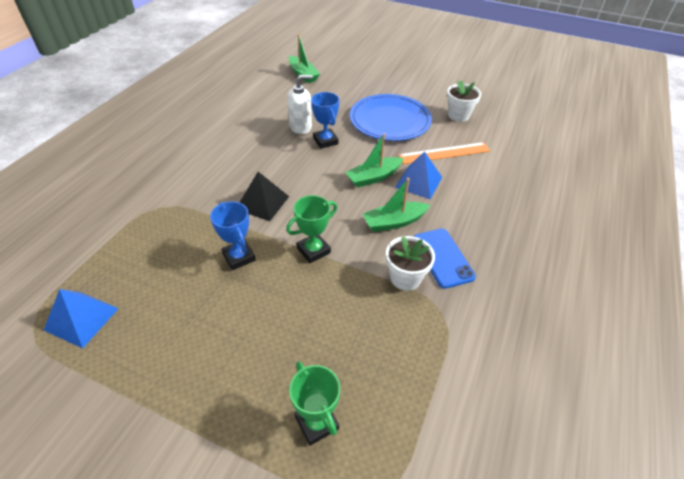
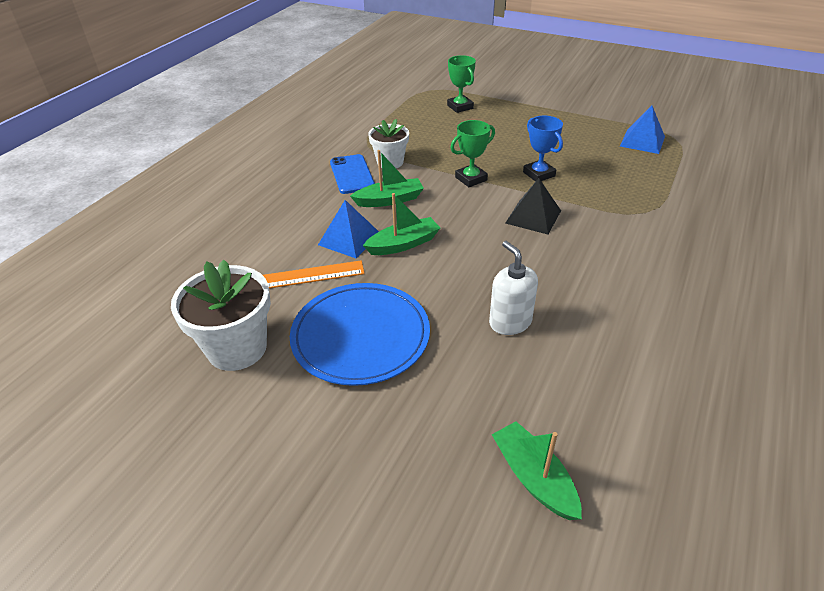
camera: 175 degrees left, 5 degrees down
(301, 127) = (510, 322): white soap dispenser -> white soap dispenser turned 75 degrees clockwise
(325, 141) = (467, 296): blue trophy -> none
(458, 115) = (237, 348): white flower pot -> white flower pot, size x1.57

